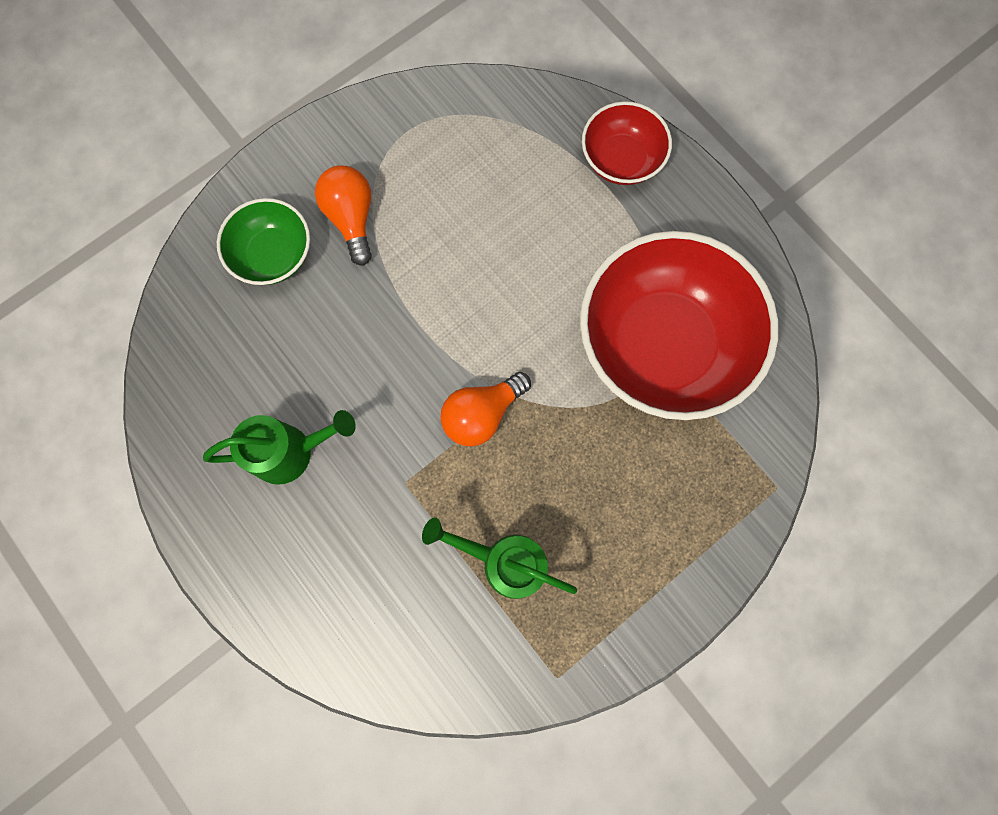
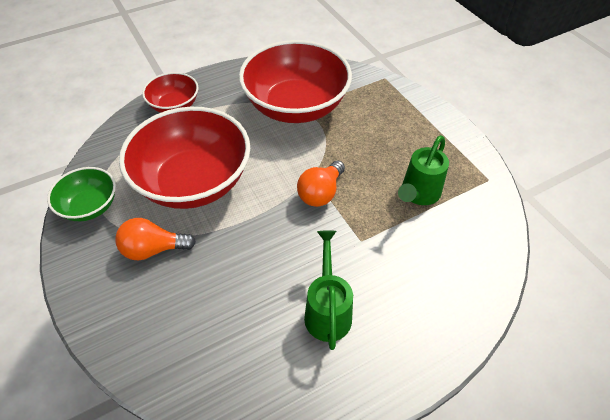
camera: 80 degrees left, 25 degrees down
(274, 255) = (162, 306): green bowl -> green bowl (90, 206)
(471, 234) = (194, 182): none -> red bowl
(482, 414) = (320, 193): orange light bulb -> orange light bulb turned 60 degrees clockwise

